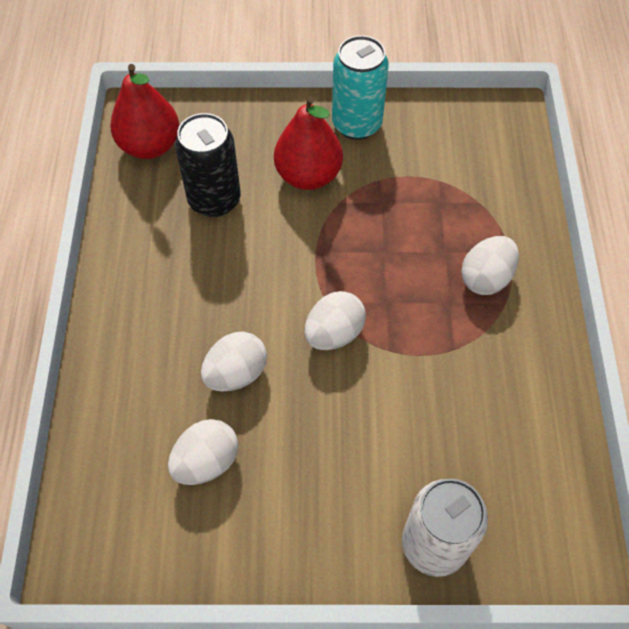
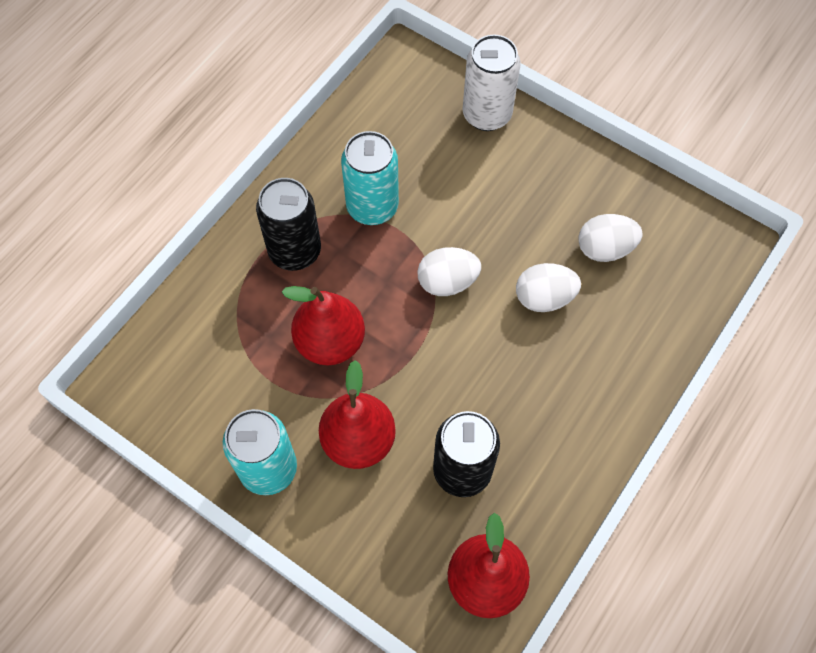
camera: 145 degrees left, 5 degrees up
(390, 227) = (330, 342): none -> red pear
(458, 360) = (372, 207): none -> turquoise can
(486, 278) = (295, 251): white egg -> black can

